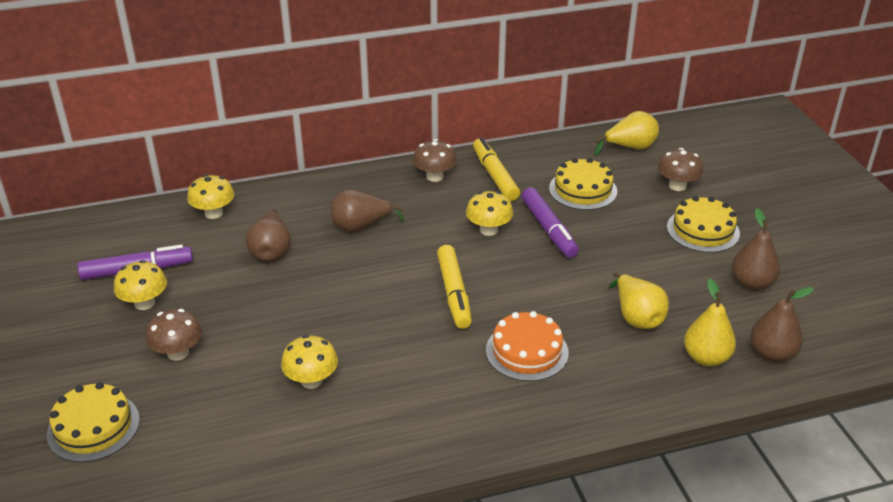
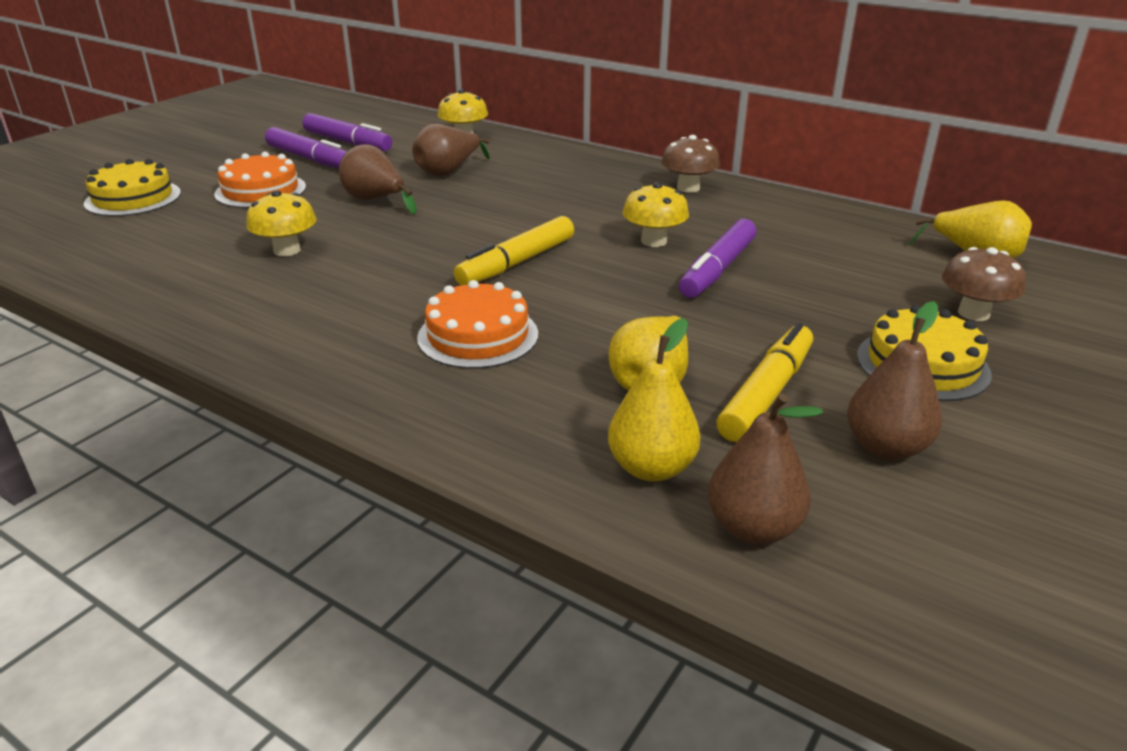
camera: 50 degrees right, 5 degrees down
(144, 303) = (309, 159): yellow mushroom -> purple marker
(178, 353) = (260, 190): brown mushroom -> orange cake
(360, 226) = (546, 188): brown pear -> brown pear (375, 200)
(495, 176) = (751, 211): yellow marker -> yellow marker (766, 394)
(583, 190) = (830, 261): yellow cake -> none

